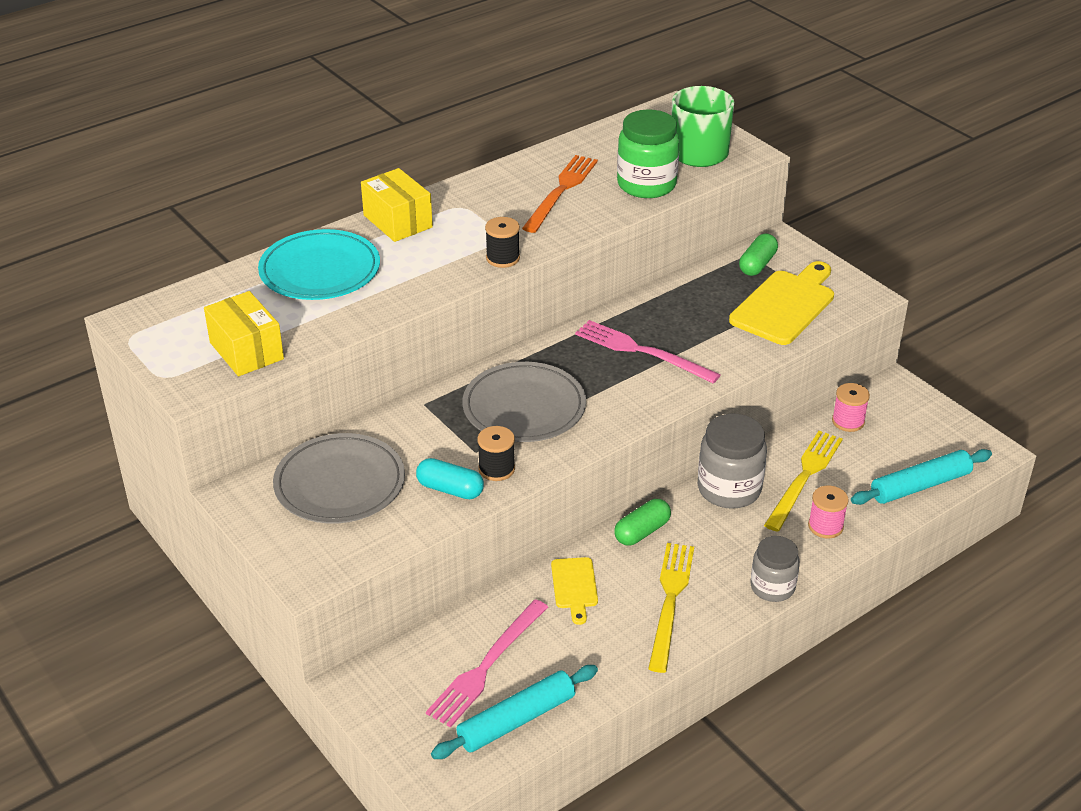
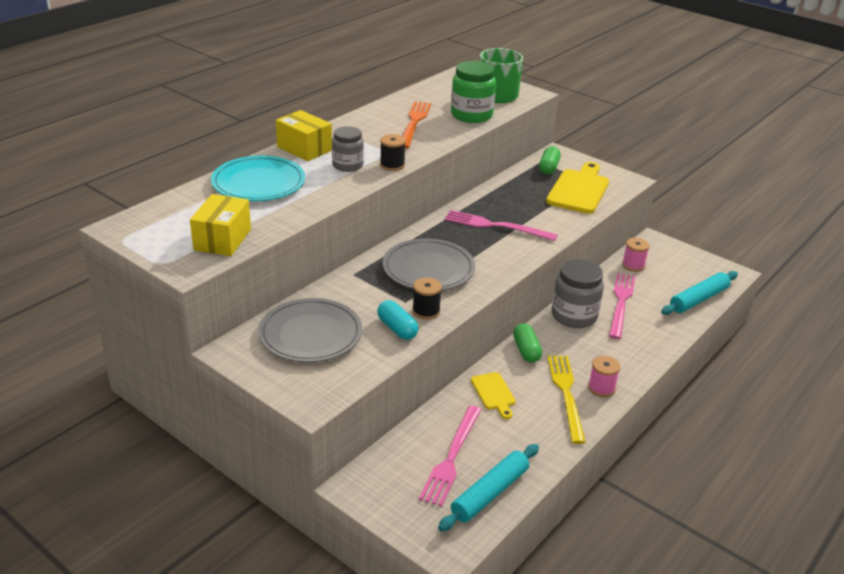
camera: 15 degrees left, 5 degrees down
(246, 351) = (222, 239): yellow box -> yellow box turned 60 degrees clockwise
(450, 489) = (397, 328): turquoise capsule -> turquoise capsule turned 45 degrees clockwise
(642, 532) = (526, 350): green capsule -> green capsule turned 45 degrees counterclockwise
(772, 587) = (632, 375): grey jar -> grey jar (347, 165)
(804, 477) = (621, 303): yellow fork -> pink fork
(825, 526) = (649, 332): pink spool -> pink spool (601, 388)

